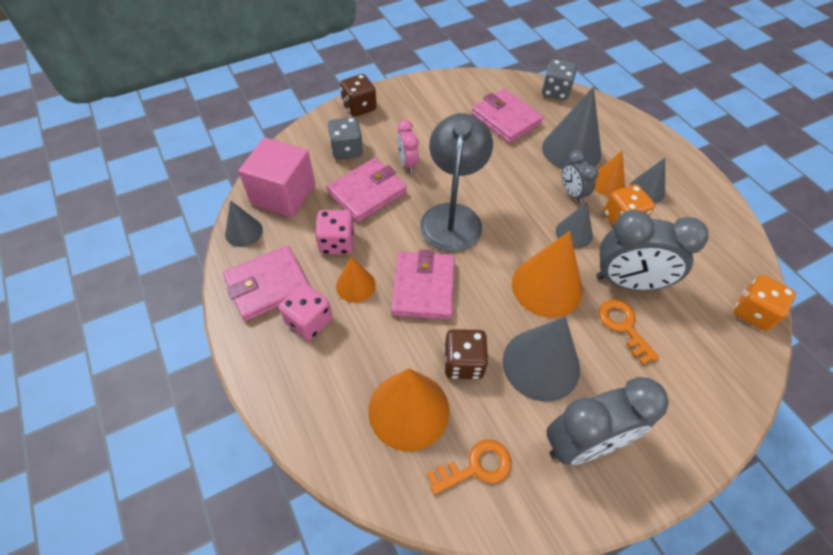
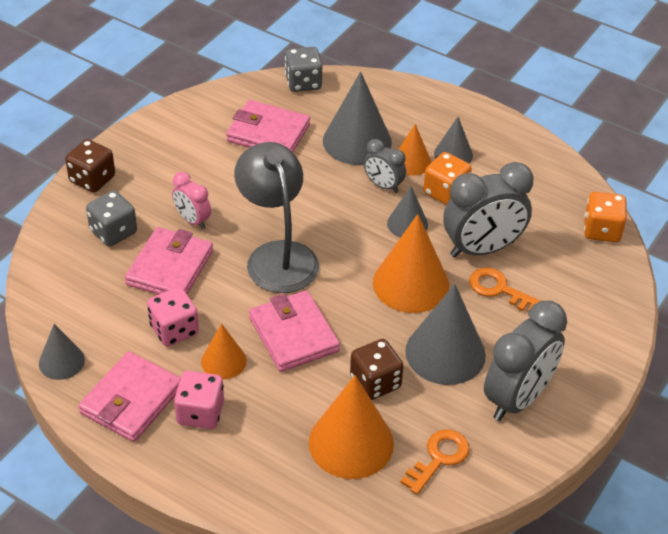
camera: 30 degrees left, 10 degrees down
(283, 194) = (76, 306): pink cube -> none

